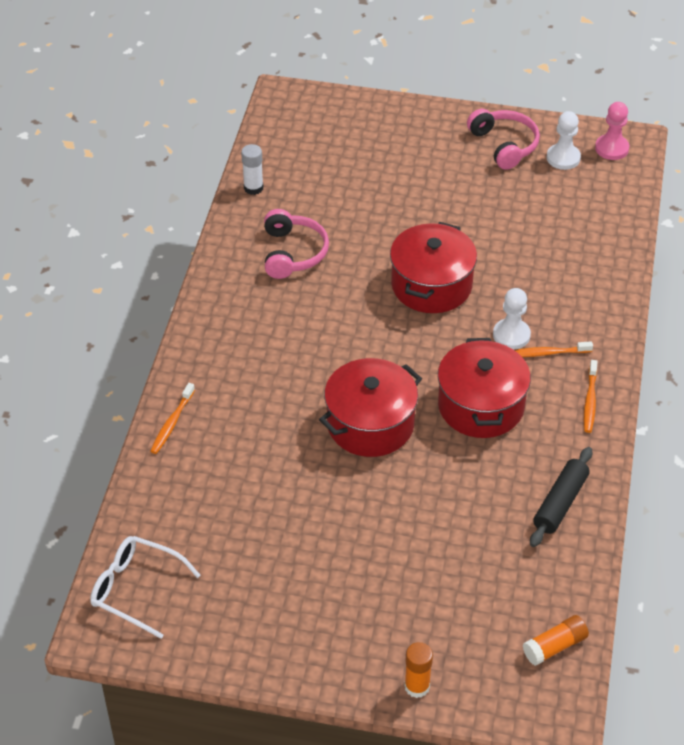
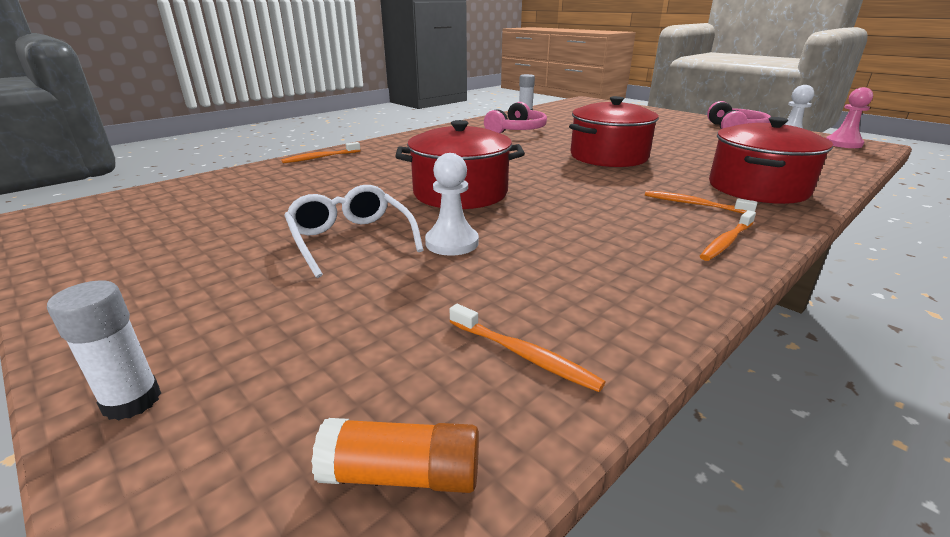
camera: 35 degrees right, 20 degrees down
(136, 589) = (122, 207): white glasses -> white glasses (351, 239)
(417, 686) = (132, 401): orange glue stick -> white glue stick
(481, 406) = (583, 211): red pot -> red pot (757, 188)
(511, 335) = (661, 188): white pawn -> white pawn (452, 243)
(549, 565) = (524, 355): none -> orange toothbrush
(560, 503) = (608, 302): black rolling pin -> none

